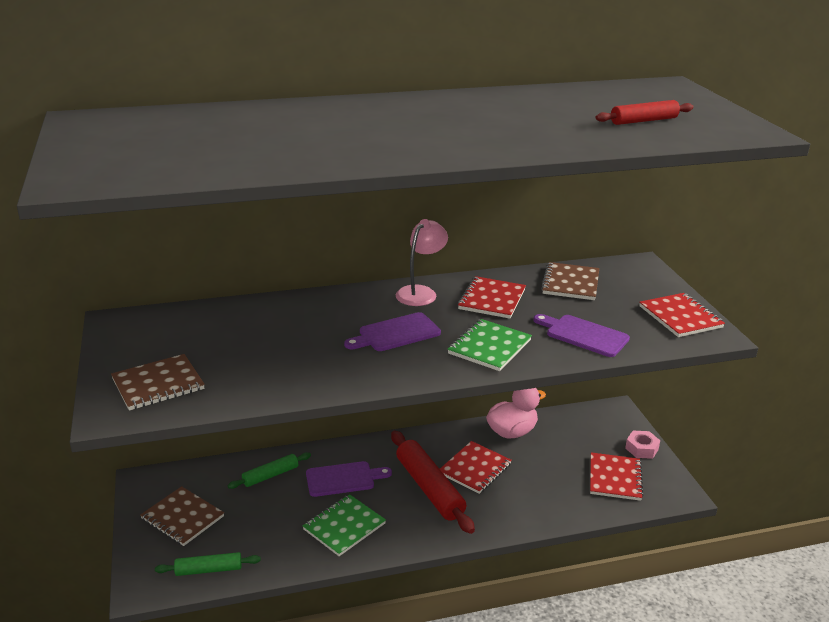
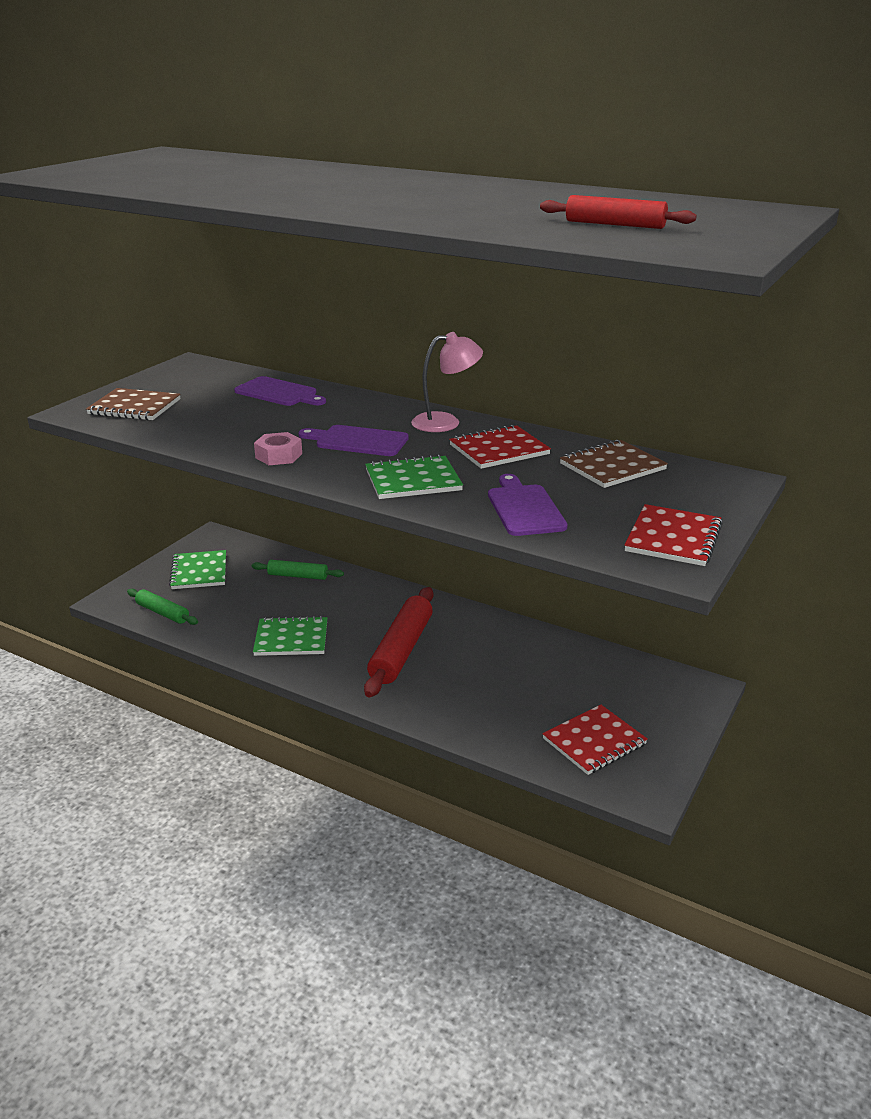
camera: 45 degrees right, 0 degrees up
(182, 518) = (199, 572): brown notebook -> green notebook
(343, 479) = (345, 606): purple cutting board -> purple cutting board (279, 393)
(475, 469) = (466, 658): red notebook -> none
(512, 432) = (552, 648): pink duck -> none
(641, 449) = (672, 735): pink nut -> pink nut (278, 456)

